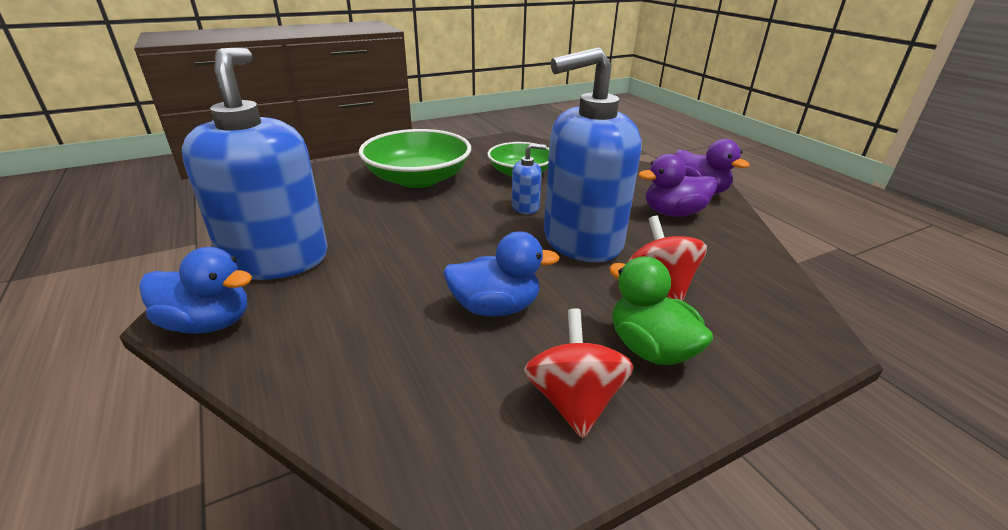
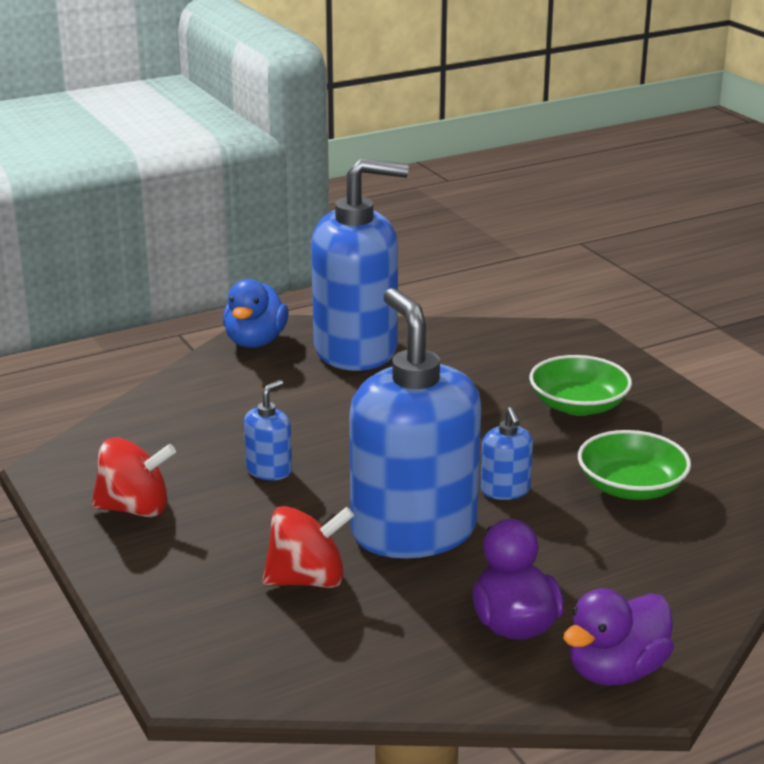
camera: 90 degrees right, 5 degrees down
(418, 179) = (578, 405): green bowl -> green bowl, size x0.64
(495, 307) = (269, 470): blue duck -> blue soap dispenser
(650, 348) = (194, 557): green duck -> none

